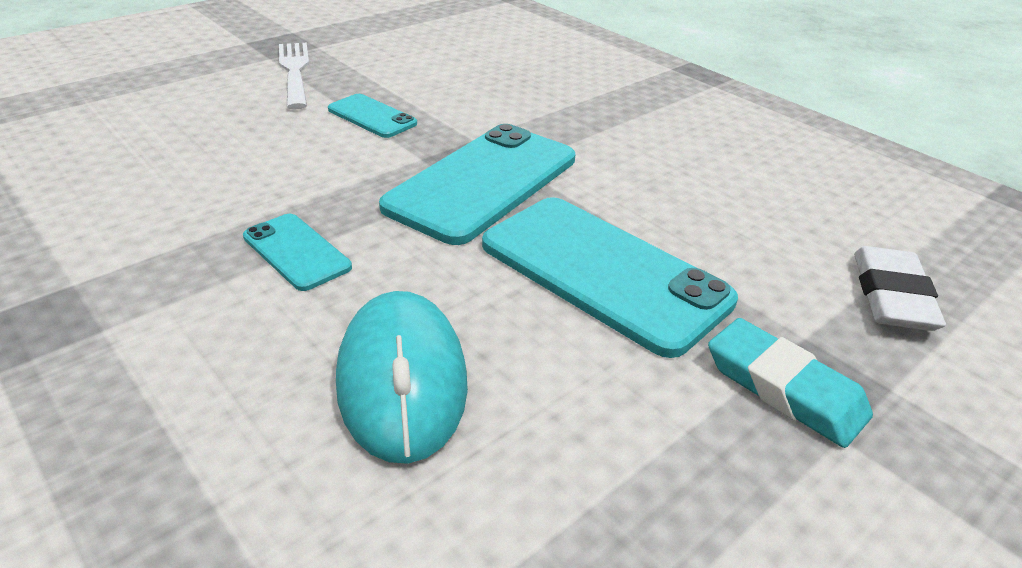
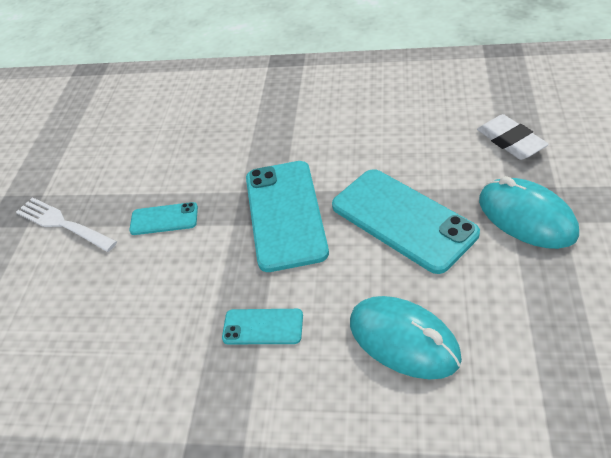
camera: 35 degrees left, 10 degrees up
(603, 272) = (403, 219): turquoise phone -> turquoise phone turned 45 degrees clockwise
(784, 388) = (526, 217): turquoise eraser -> turquoise mouse

